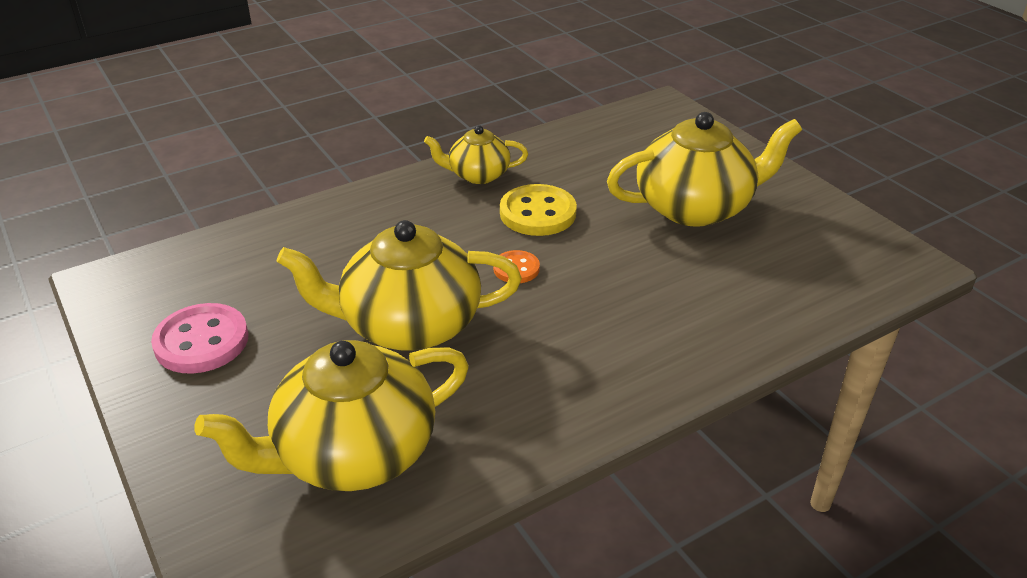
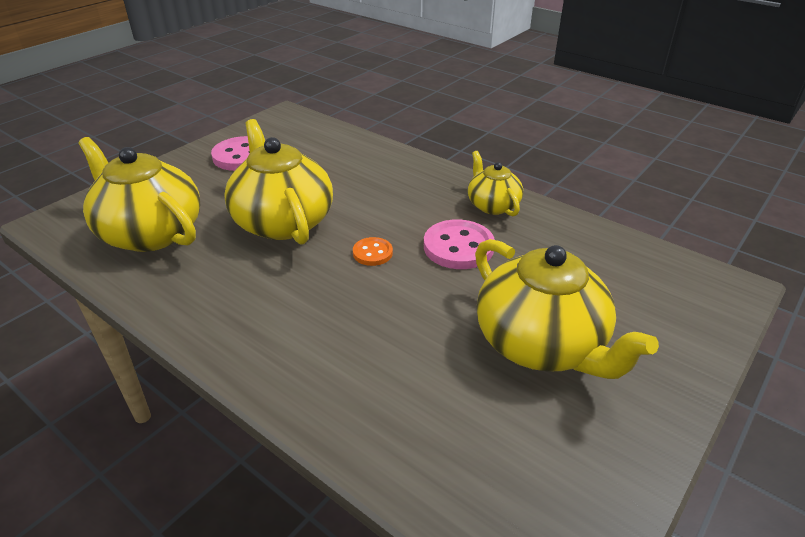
camera: 70 degrees right, 0 degrees up
(538, 213) = (458, 247): yellow button -> pink button

